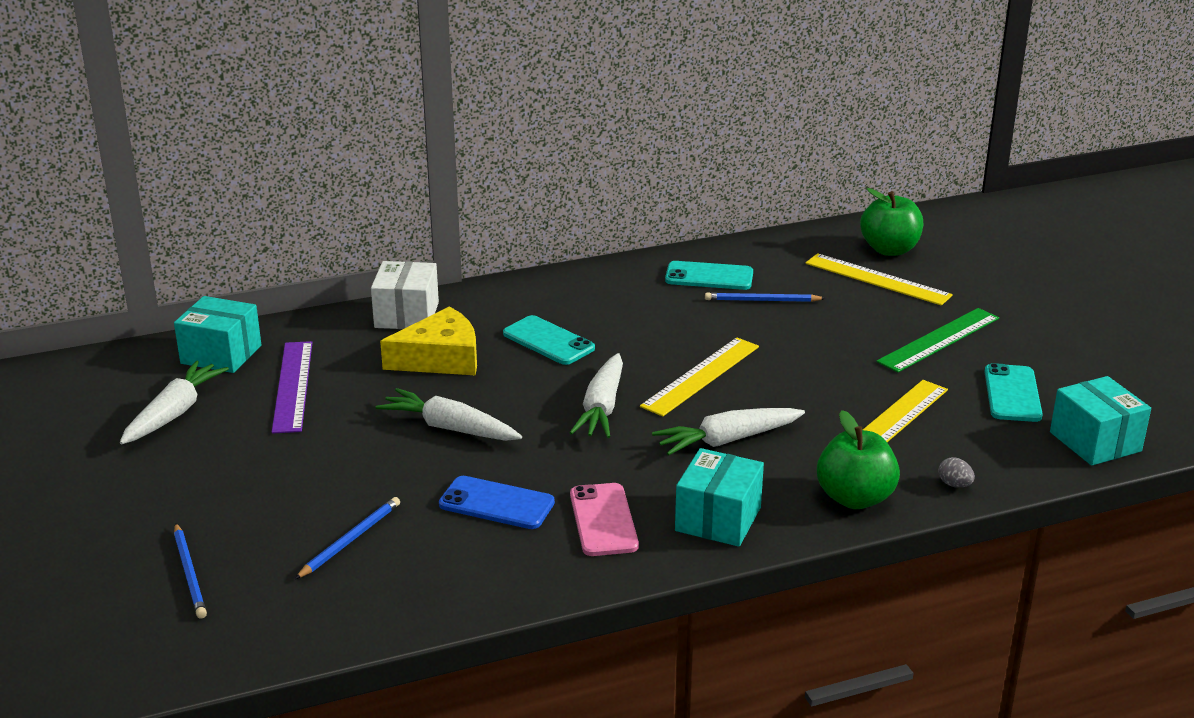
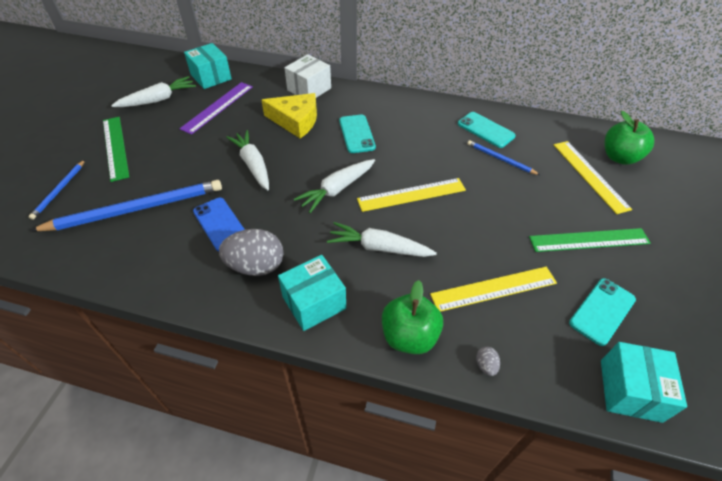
camera: 35 degrees right, 20 degrees up
(198, 493) = (115, 147): none -> green ruler
(350, 540) = (136, 209): blue pencil -> blue pencil, size x2.04
(603, 520) = (256, 266): pink phone -> grey egg

